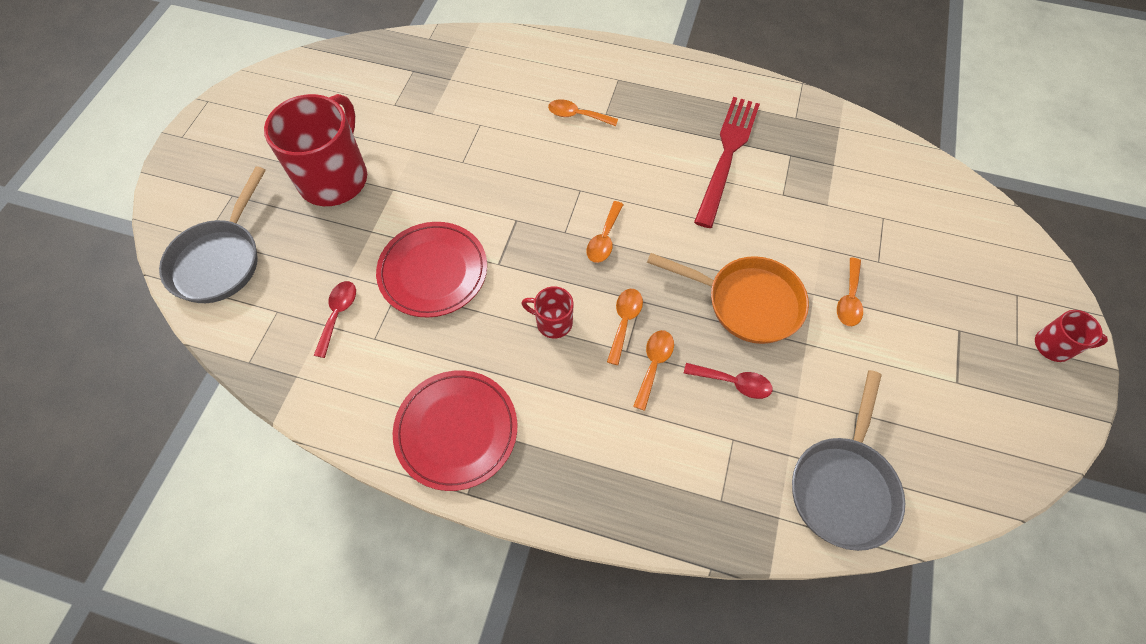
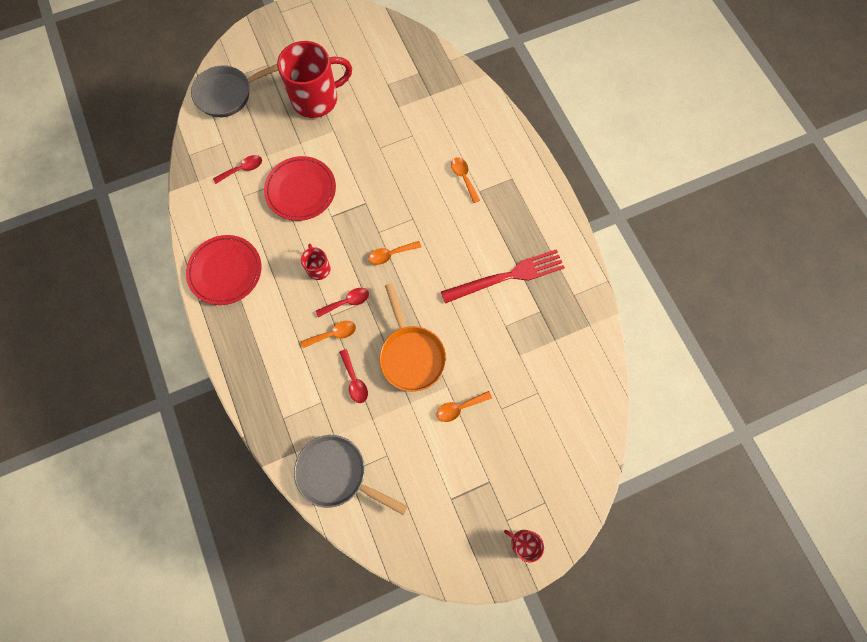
camera: 50 degrees right, 10 degrees up
(624, 322) = (347, 302): orange spoon -> red spoon
(843, 486) = (336, 473): grey pan -> grey pan turned 45 degrees clockwise
(1054, 346) = (523, 543): red mug -> red mug turned 150 degrees clockwise

